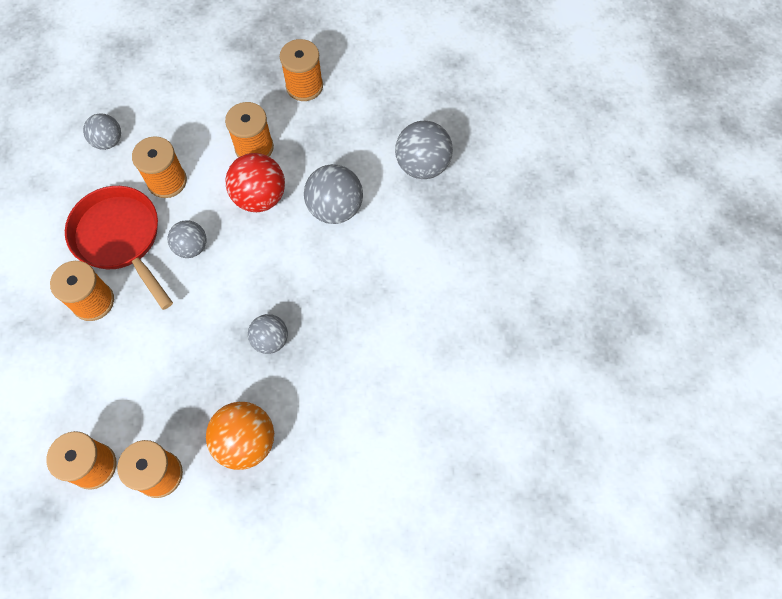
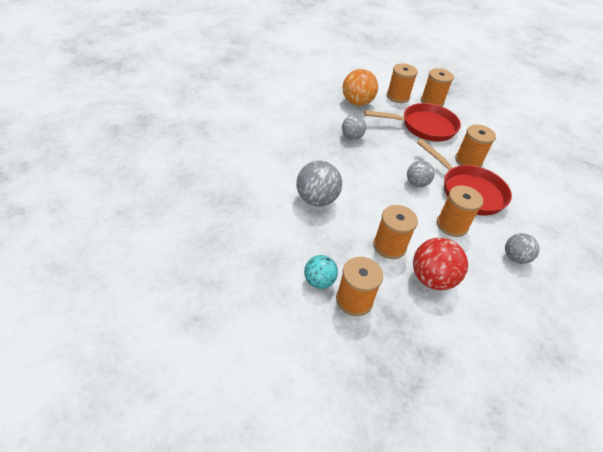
camera: 175 degrees right, 20 degrees down
(137, 381) = (424, 127): none -> red pan
(260, 197) = (376, 210): red ball -> red ball (432, 278)
(338, 103) = (319, 281): none -> turquoise ball
(422, 165) = (244, 224): grey ball -> none

